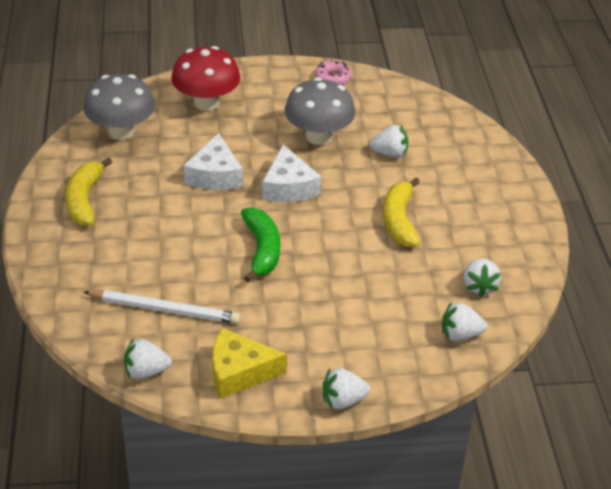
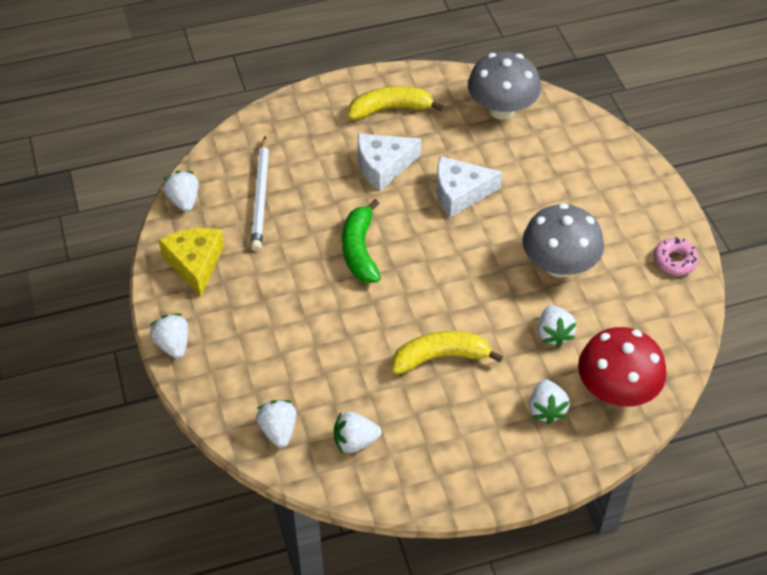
camera: 80 degrees right, 10 degrees up
(206, 102) = (577, 162): red mushroom -> red mushroom (616, 390)
(262, 250) = (359, 250): green banana -> green banana turned 105 degrees clockwise
(288, 187) = (462, 254): white cheese -> white cheese (383, 166)
(463, 172) = (546, 409): none -> white strawberry

